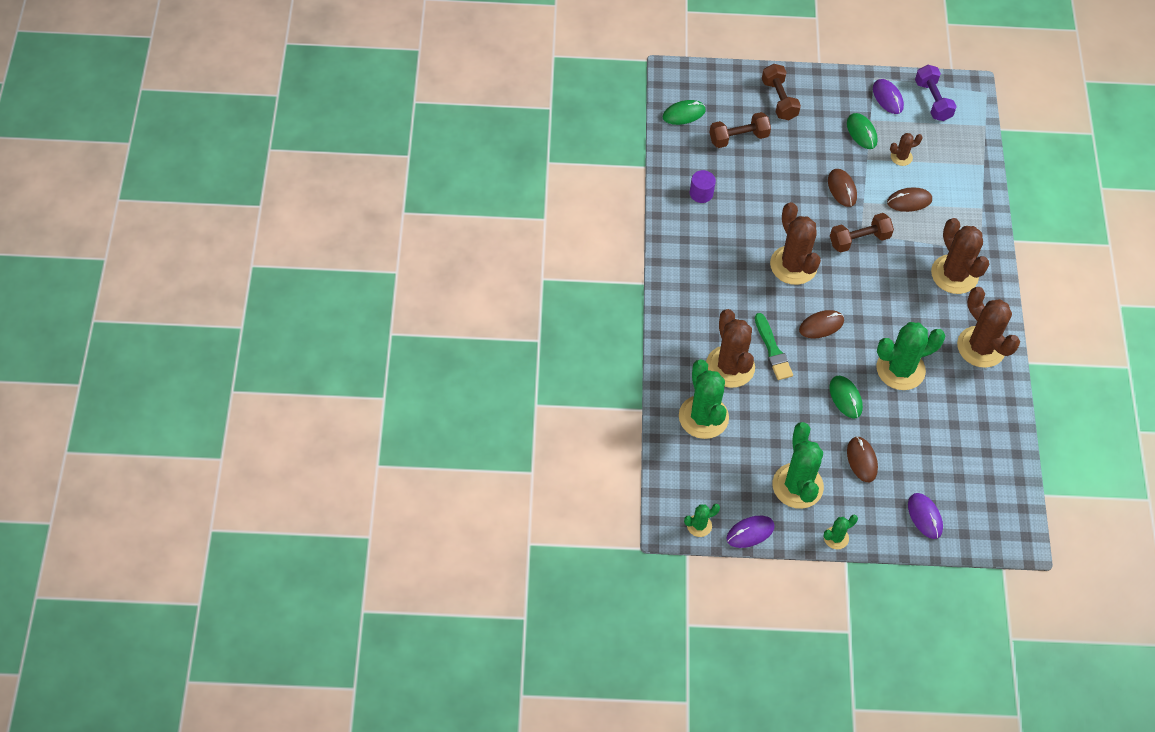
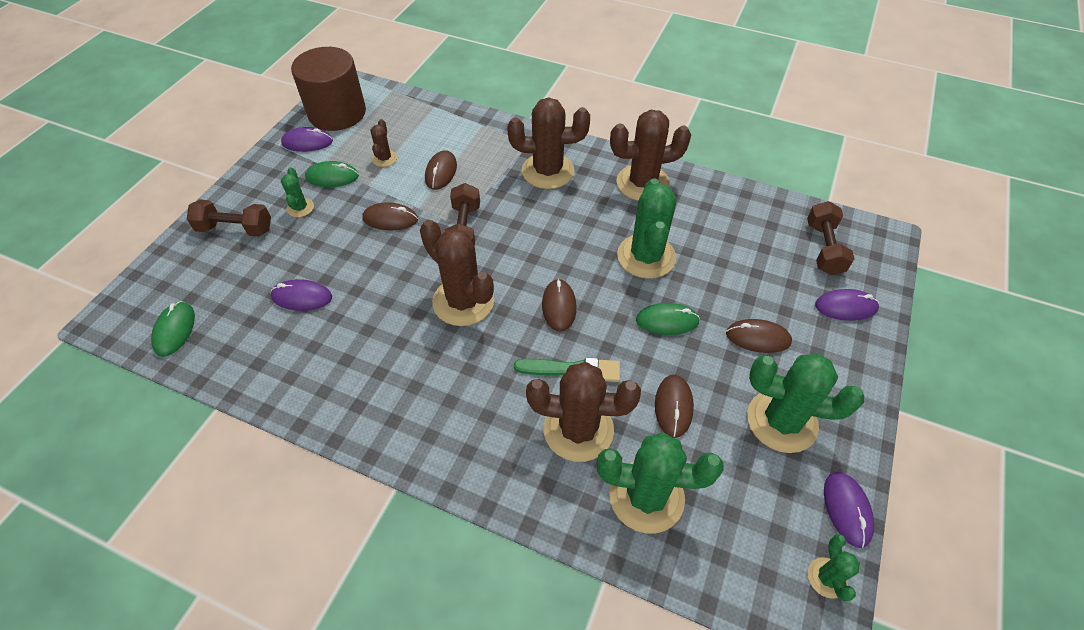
camera: 65 degrees left, 5 degrees down
(701, 193) = (302, 358): purple cylinder -> none
(738, 138) = (254, 287): brown dumbbell -> brown dumbbell (823, 248)
(745, 169) = (302, 297): none -> purple mouse
(775, 418) = (673, 406): none -> brown mouse
(793, 265) = (463, 301): brown cactus -> brown cactus turned 45 degrees clockwise
(836, 538) = (865, 407): green cactus -> green cactus (300, 208)
(932, 100) = (337, 113): purple dumbbell -> brown cylinder

